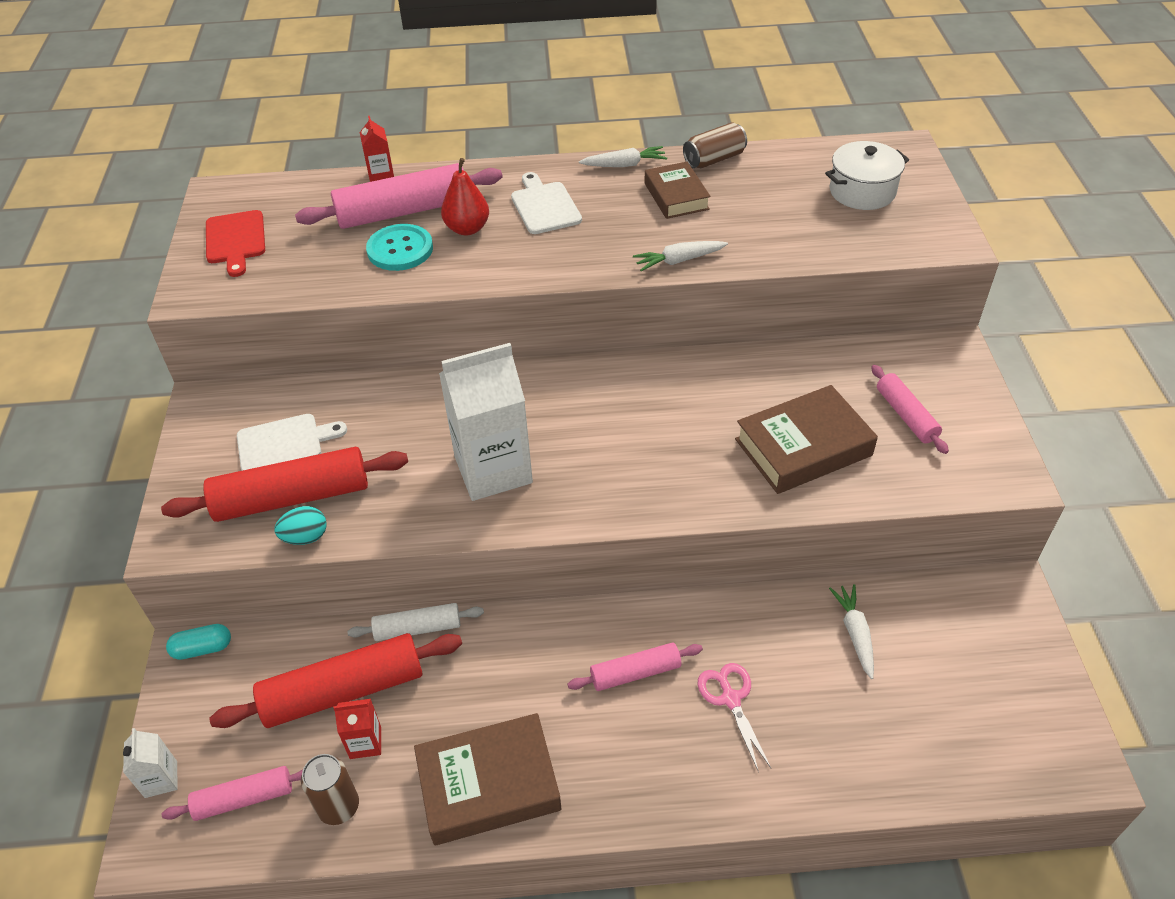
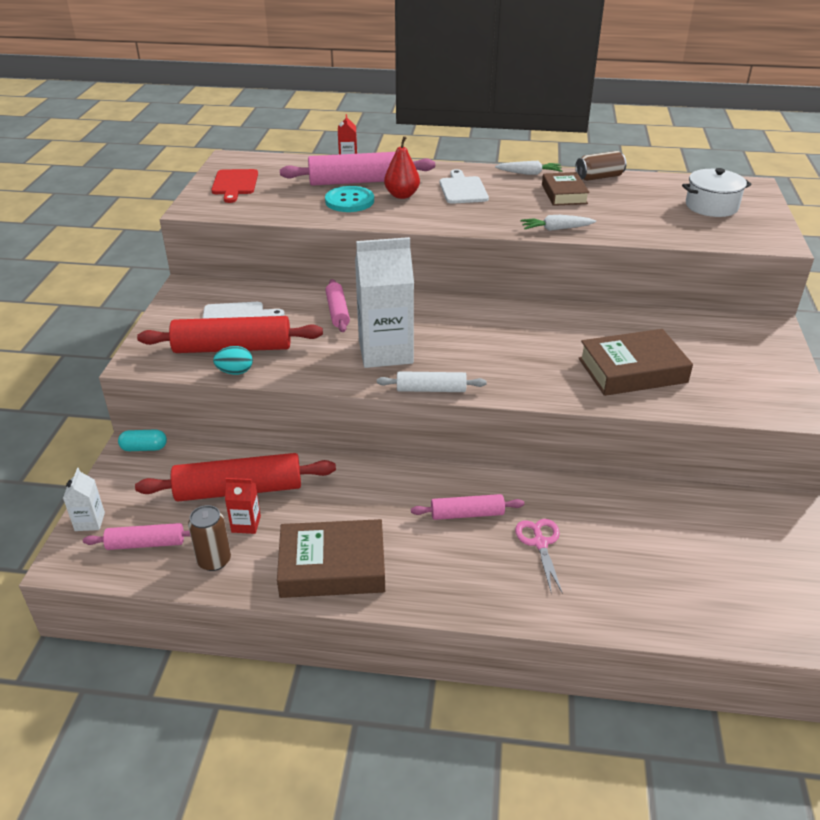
camera: 10 degrees right, 10 degrees down
(418, 628) = (305, 460): white rolling pin -> white rolling pin (431, 390)
(855, 633) = (654, 517): white carrot -> none
(905, 415) = (721, 362): pink rolling pin -> pink rolling pin (337, 312)

